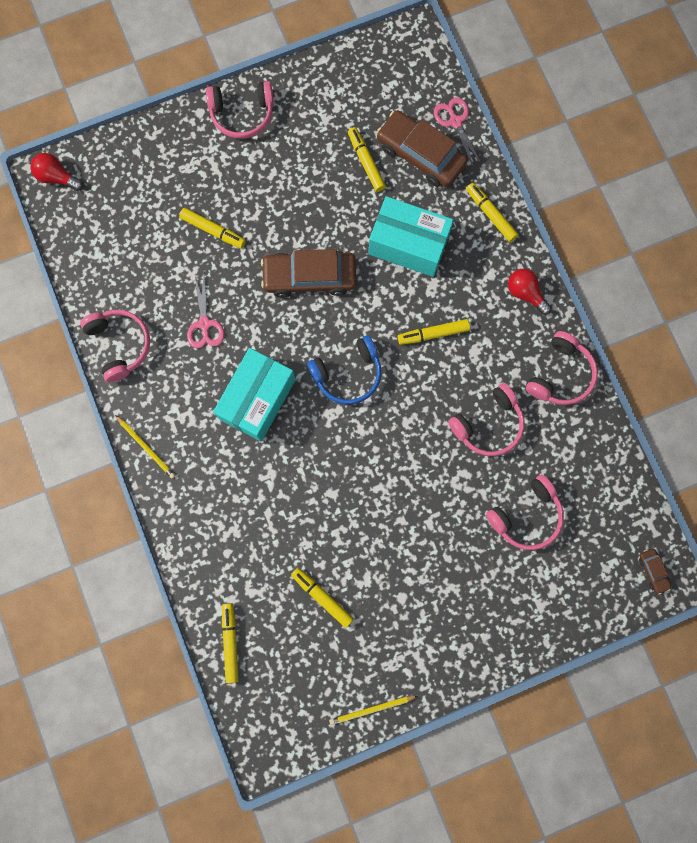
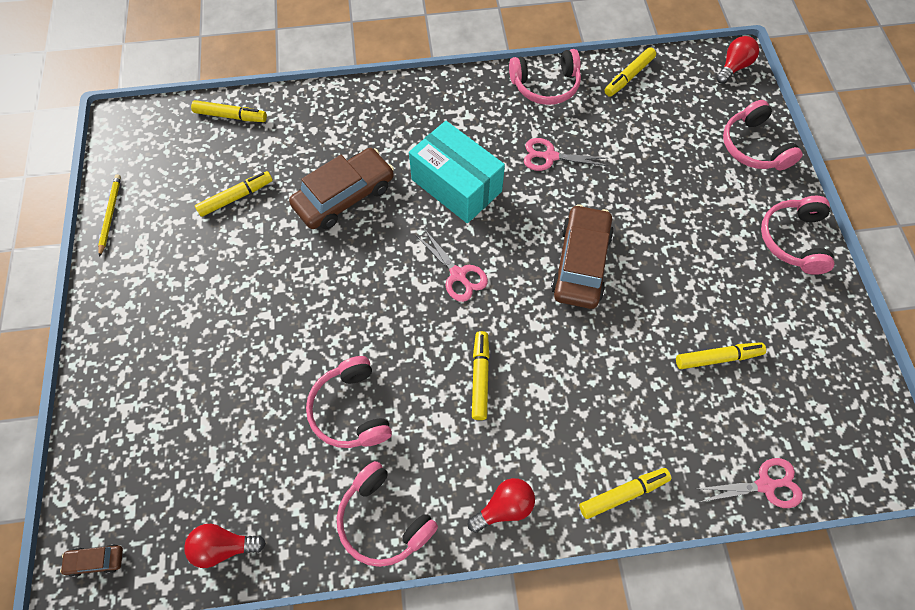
camera: 105 degrees right, 15 degrees down
(146, 447) = (438, 87): yellow pencil -> none
(213, 230) = (653, 184): yellow marker -> yellow marker (629, 76)
(348, 374) = (458, 275): blue headphones -> pink scissors
(408, 244) = (600, 379): turquoise box -> none
(420, 154) = (721, 426): brown car -> brown car (344, 196)
(526, 516) = (229, 422): pink headphones -> pink headphones (753, 147)
(614, 482) = (224, 546): none -> red light bulb

